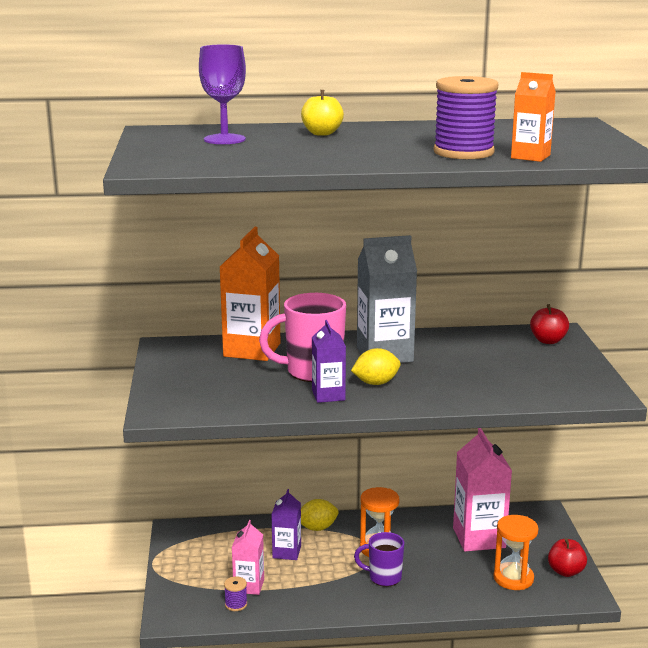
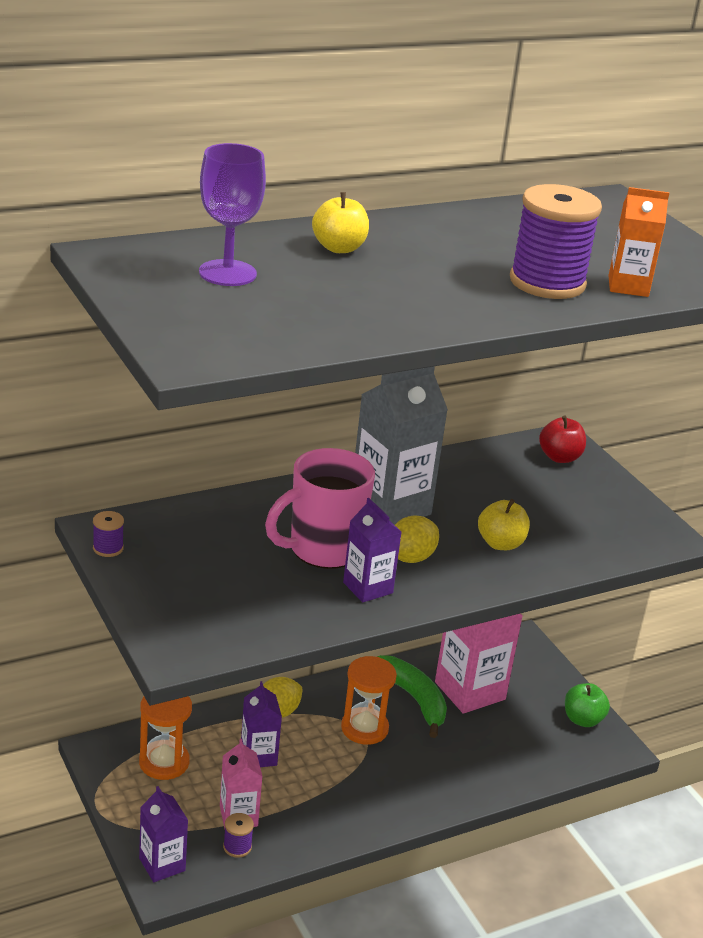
camera: 25 degrees left, 10 degrees up
(160, 355) = (108, 548): none -> purple spool
(175, 605) = (162, 864): none -> purple carton
(252, 350) = (222, 521): orange carton -> none
(383, 577) = (391, 769): purple mug -> none
(429, 536) = (413, 699): none -> green banana
(456, 383) = (500, 543): none -> yellow apple
(513, 578) = (533, 741): orange hourglass -> orange hourglass (164, 762)
(565, 571) = (582, 719): red apple -> green apple

